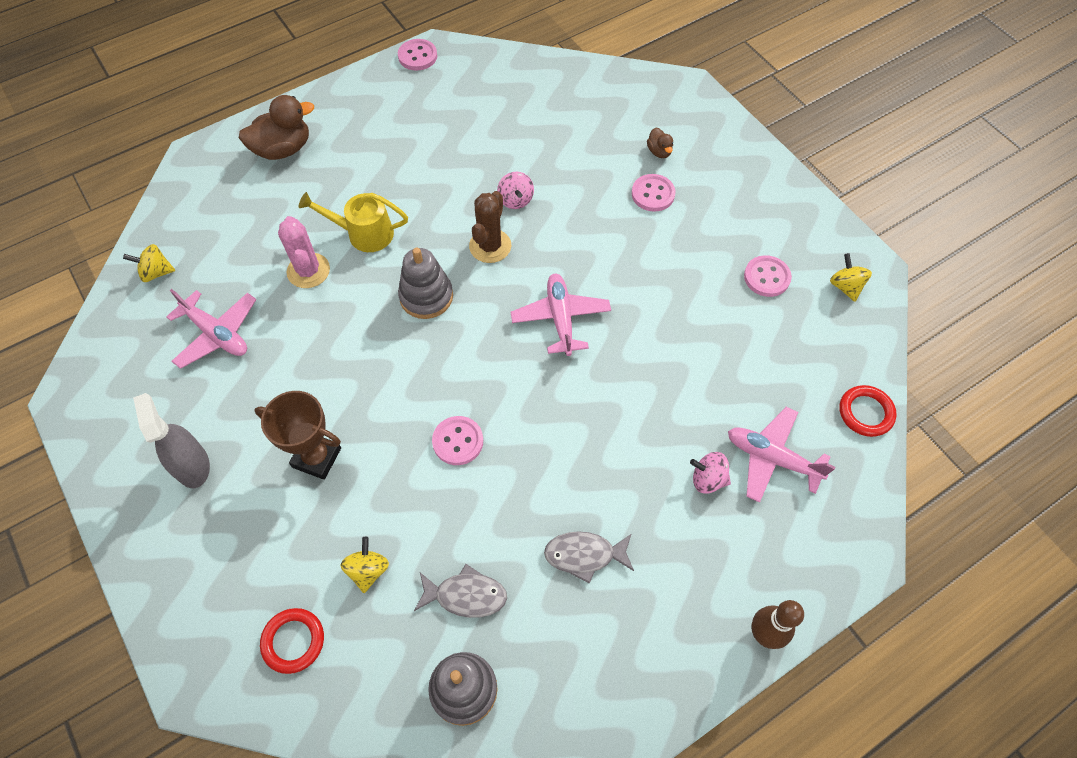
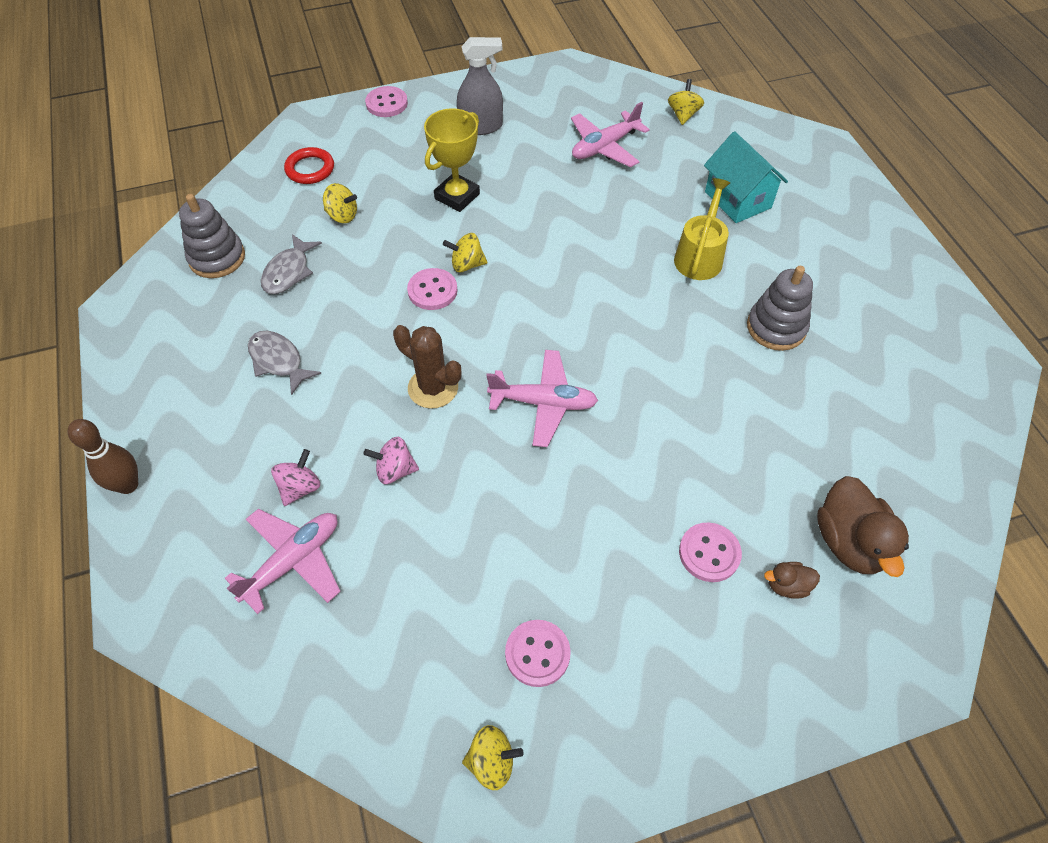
camera: 105 degrees right, 5 degrees down
(283, 149) = (829, 207): brown duck -> brown duck (849, 542)
(283, 214) = (737, 200): none -> turquoise house
(308, 271) = (661, 210): pink cactus -> none
(316, 457) = (457, 196): brown trophy -> yellow trophy
(416, 420) = (466, 264): none -> yellow spinning top
(417, 56) = (983, 342): pink button -> pink button (386, 103)
(426, 296) = (605, 293): grey stacking toy -> grey stacking toy (776, 327)
(490, 246) = (659, 359): brown cactus -> brown cactus (433, 388)
(515, 200) = (724, 397): pink spinning top -> pink spinning top (395, 470)
(584, 555) = (278, 361): grey fish -> grey fish turned 60 degrees counterclockwise
(865, 413) = (299, 698): red ring -> none

